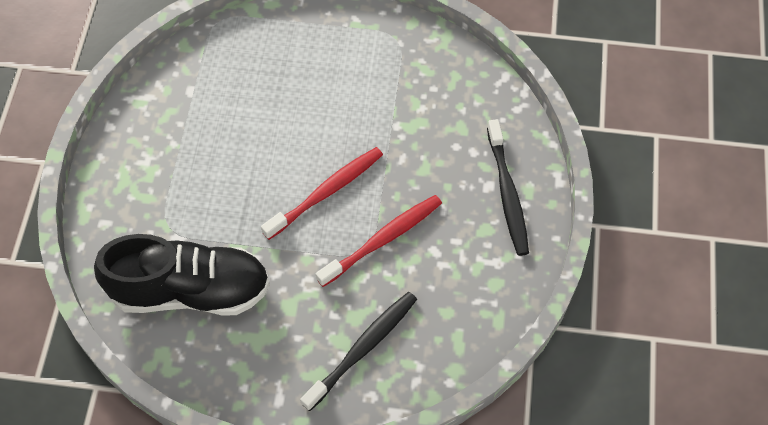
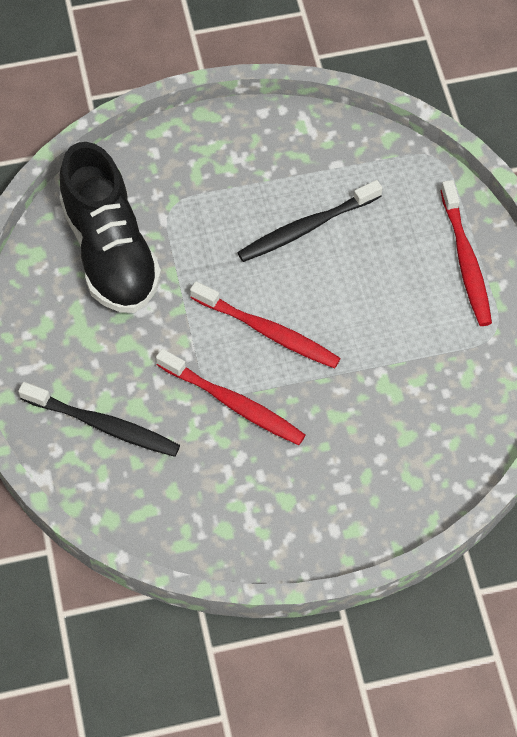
camera: 70 degrees right, 0 degrees up
(323, 34) = (465, 260): none -> red toothbrush
(507, 193) = (341, 509): black toothbrush -> black toothbrush (307, 227)

